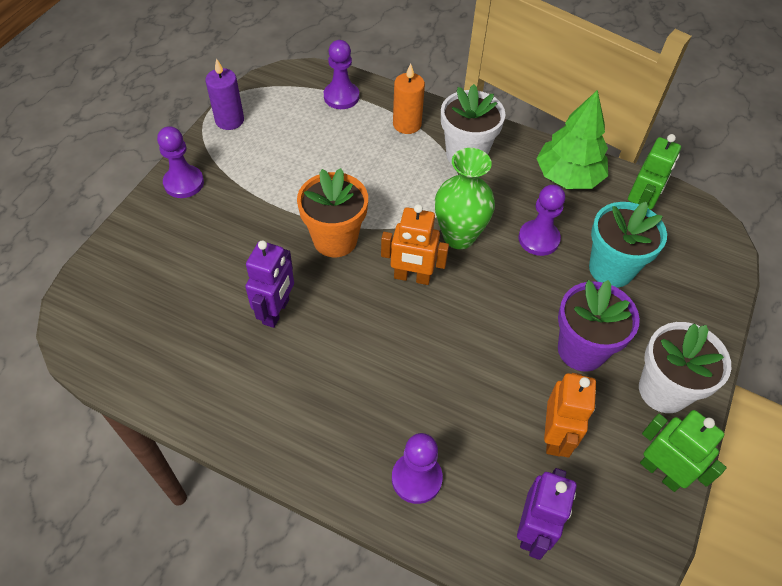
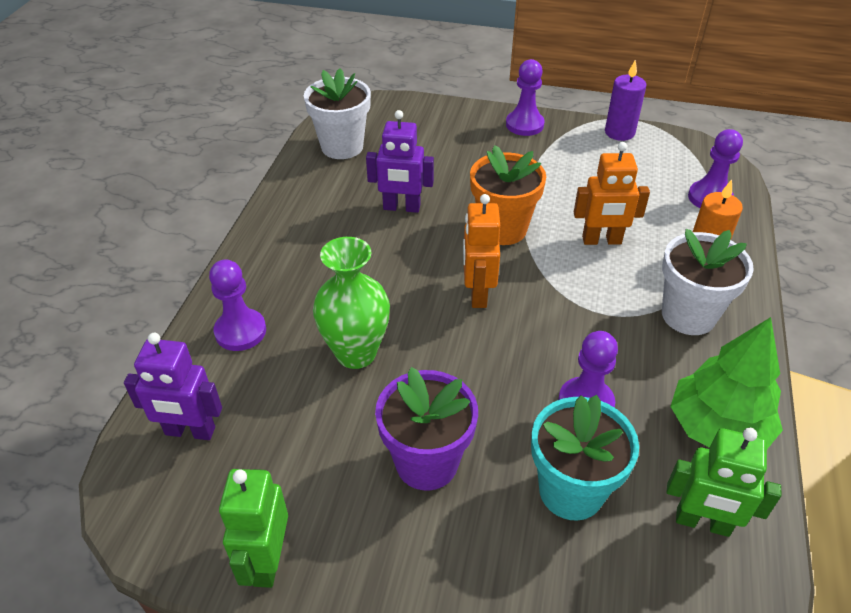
camera: 80 degrees right, 10 degrees down
(459, 236) = (552, 325): green vase -> green vase (356, 353)
(555, 436) = (301, 443): orange robot -> orange robot (601, 240)
(661, 472) = (267, 561): green robot -> green robot turned 150 degrees clockwise
(663, 390) = (388, 563): white flower pot -> white flower pot (342, 147)

